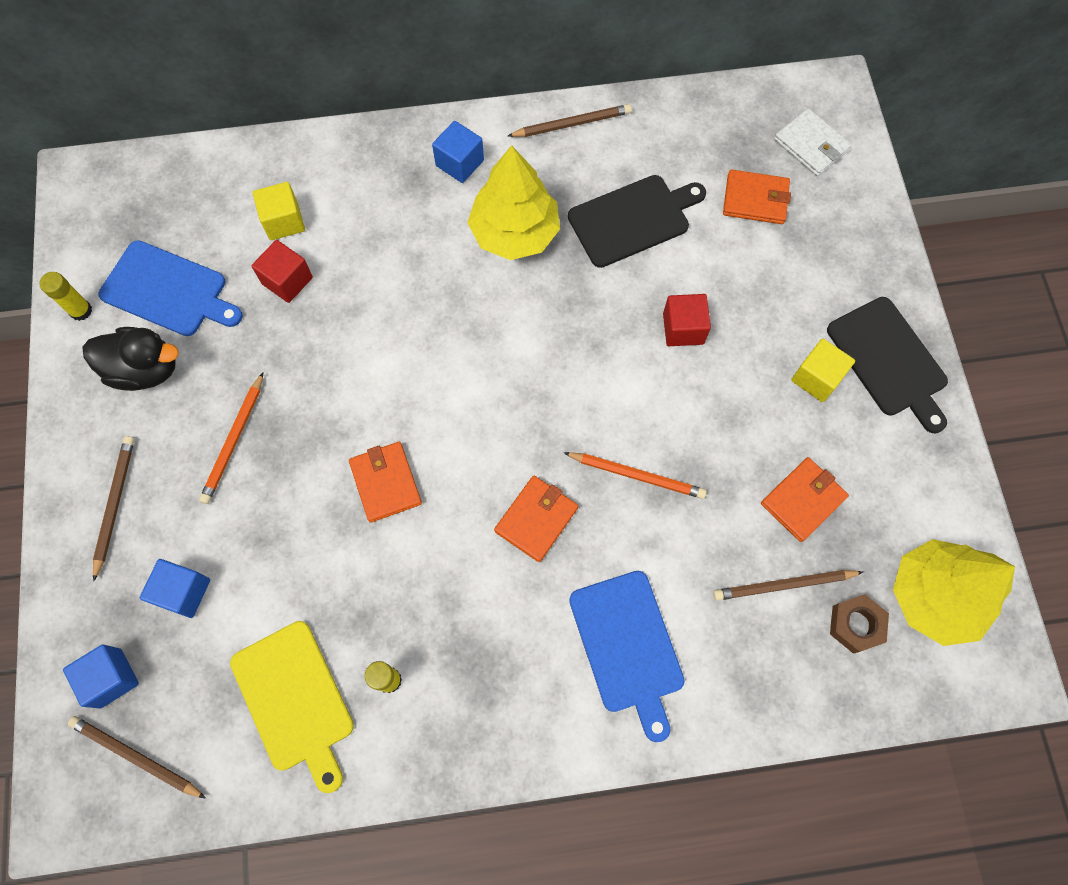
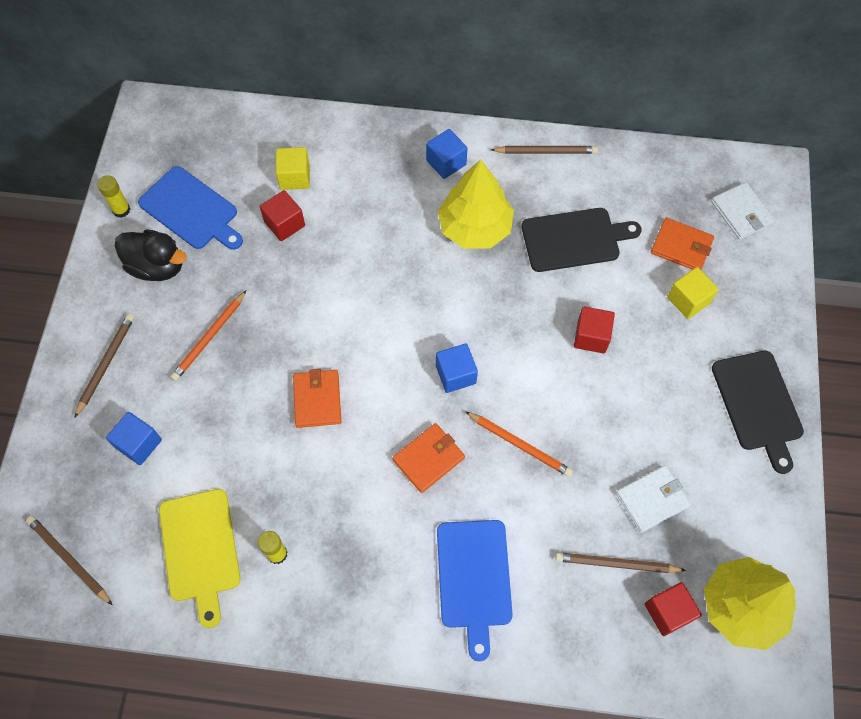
camera: 15 degrees right, 5 degrees down
(111, 678) = (67, 495): blue cube -> blue cube (455, 374)
(803, 500) = (652, 500): orange wallet -> white wallet
(816, 378) = (692, 403): yellow cube -> yellow cube (688, 300)
(856, 625) = (668, 612): brown nut -> red cube

